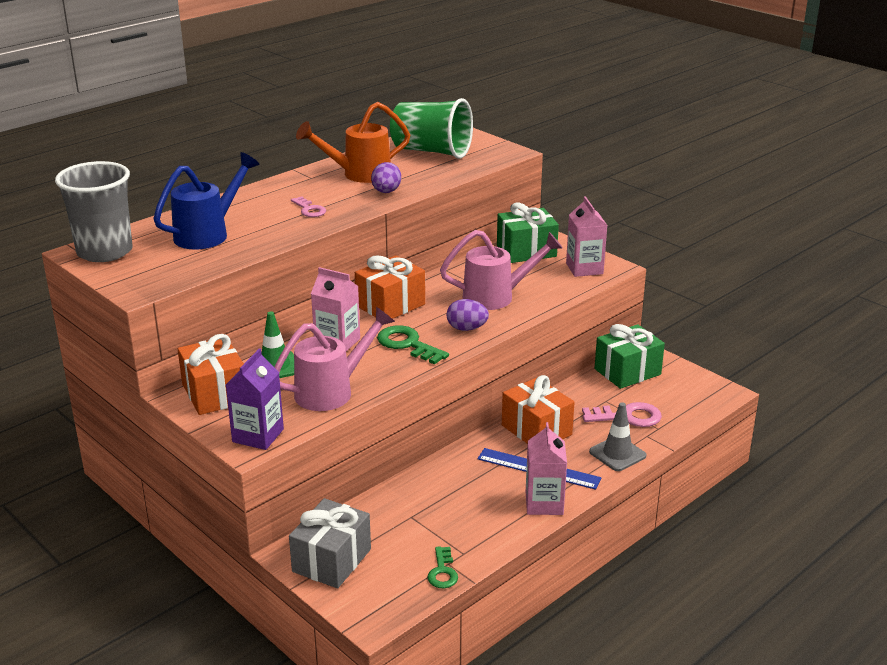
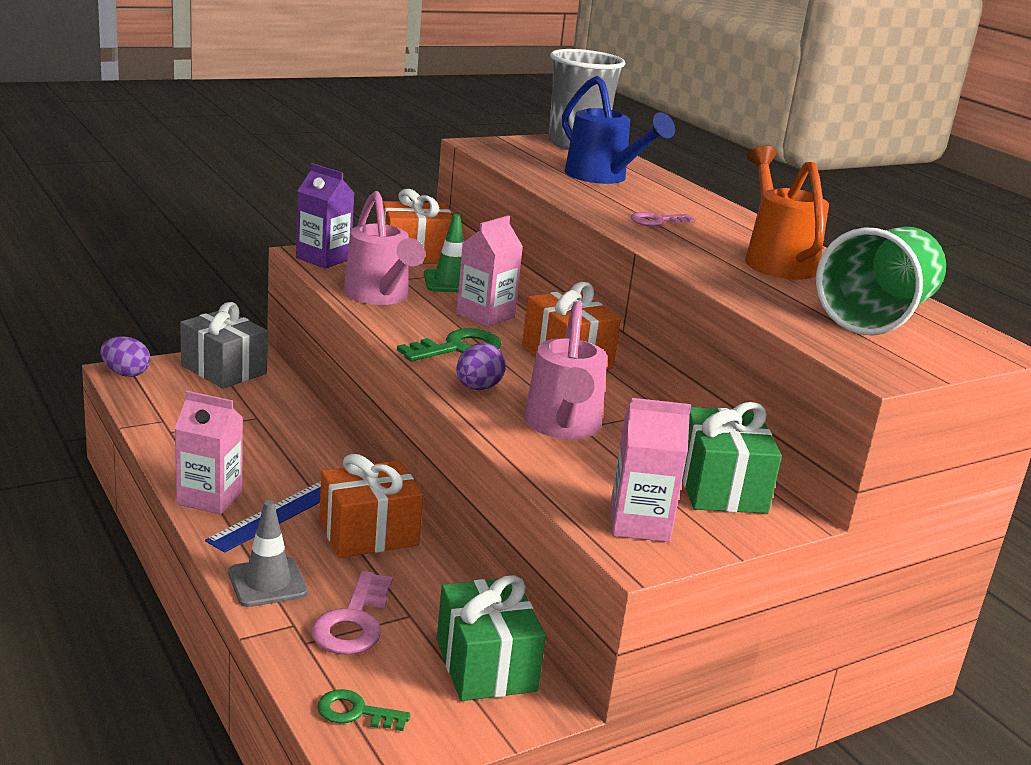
camera: 100 degrees right, 5 degrees down
(386, 192) = (707, 263): purple egg -> purple egg (126, 373)
(442, 572) = (152, 415): green key -> green key (355, 712)

